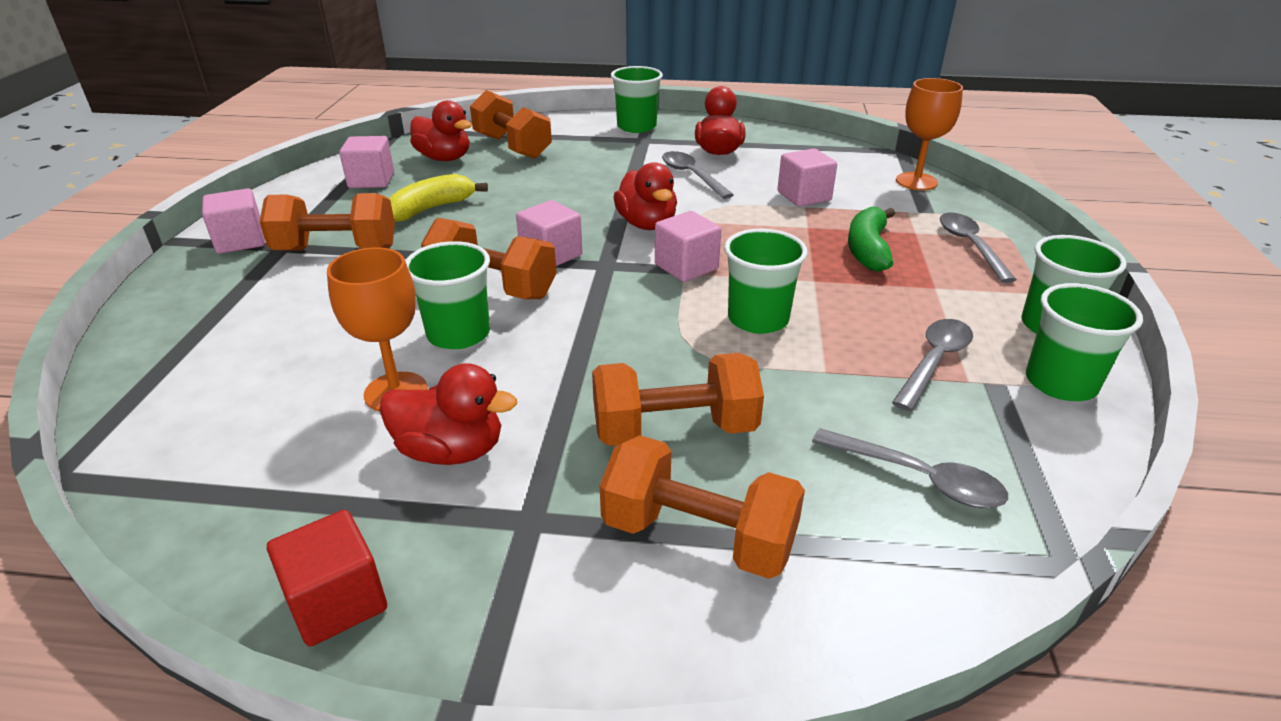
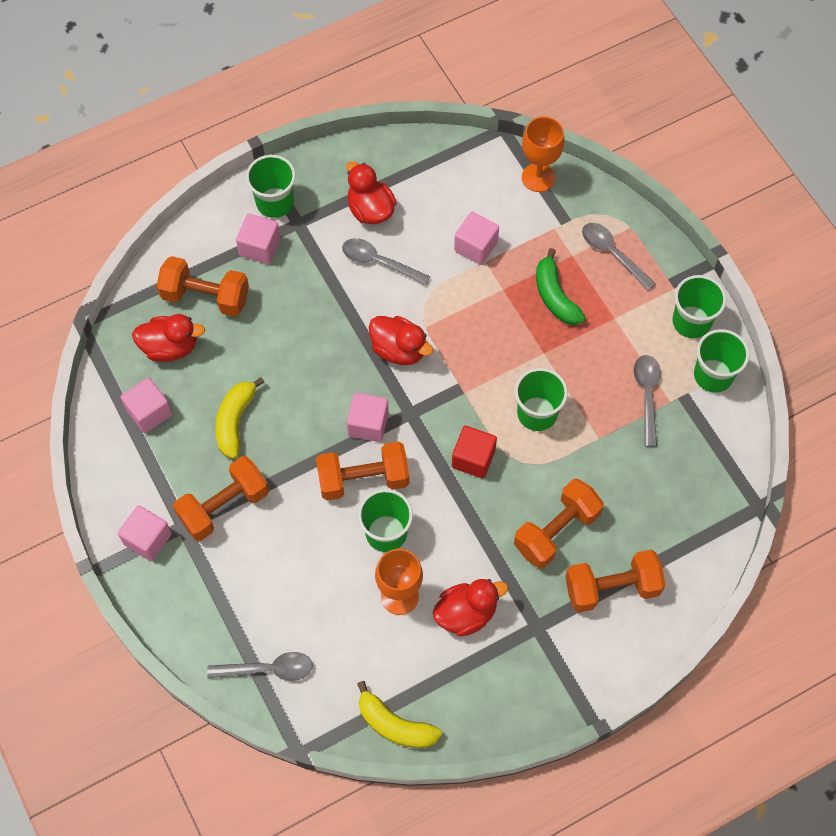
camera: 35 degrees left, 30 degrees up
(195, 518) = (395, 725): none -> yellow banana
(337, 602) = (499, 715): red cube -> red cube (473, 458)
(686, 267) = (460, 385): pink cube -> pink cube (260, 247)
(918, 478) = (680, 491): grey spoon -> grey spoon (268, 669)

